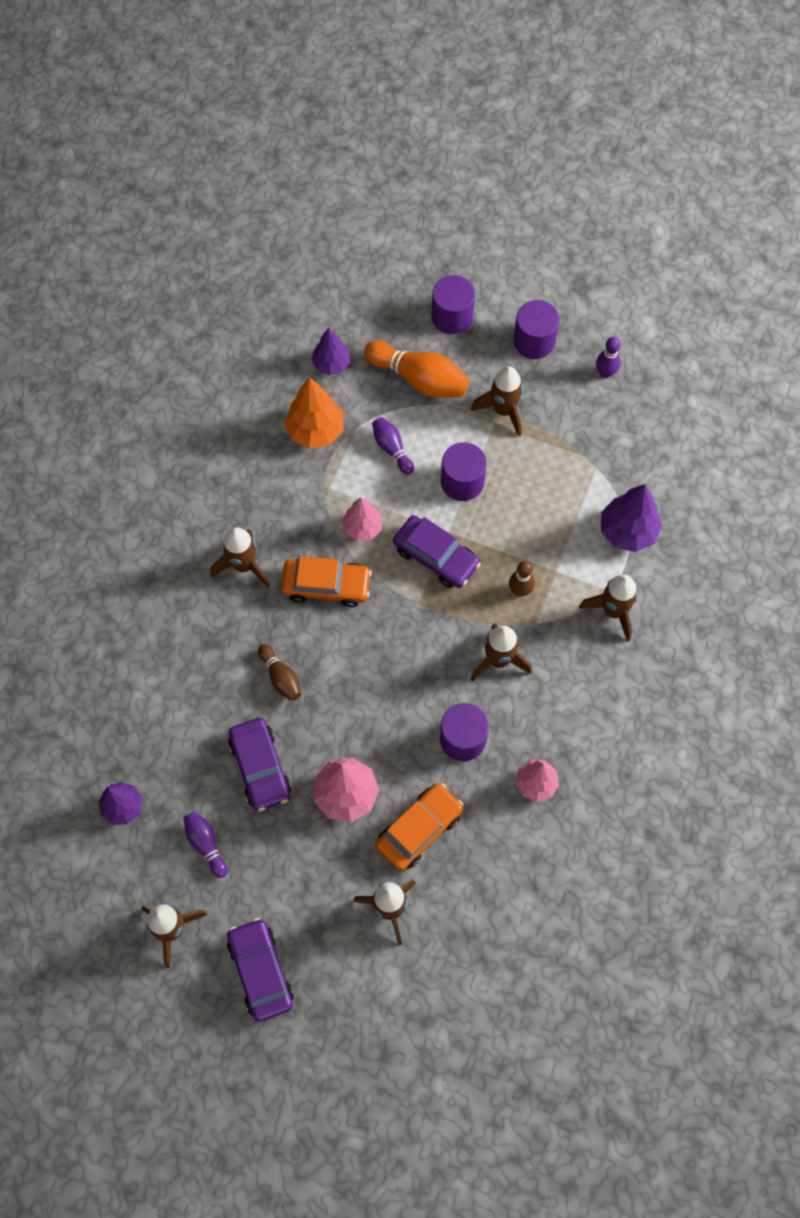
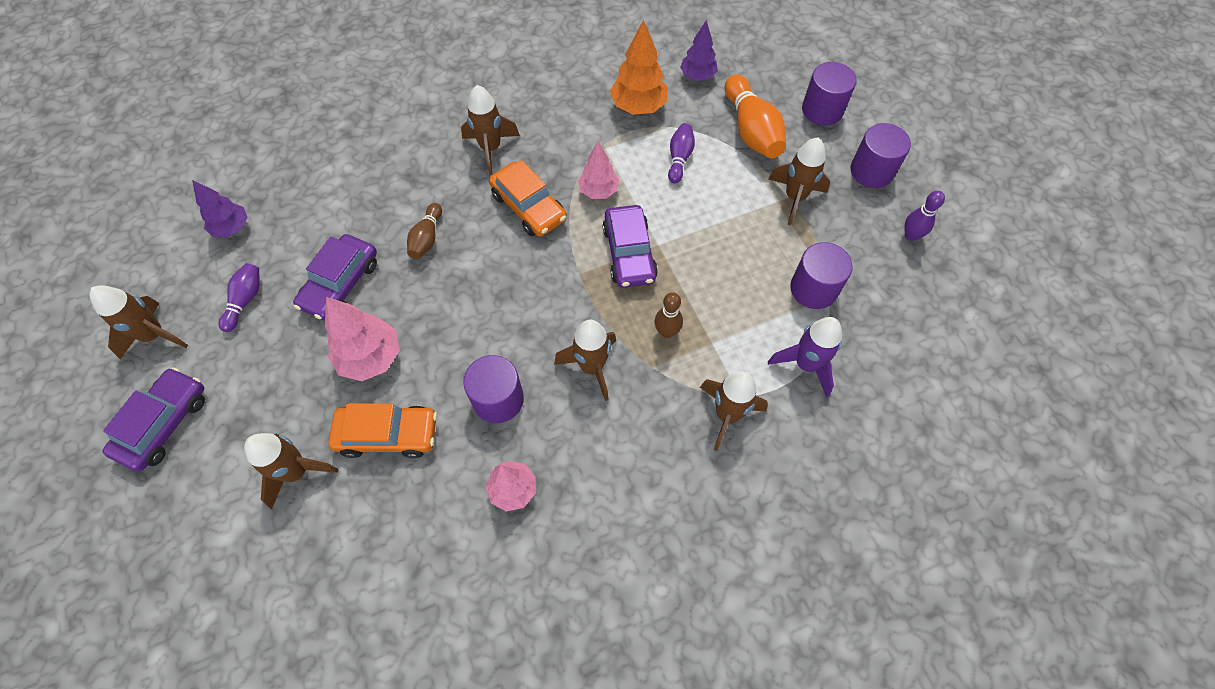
camera: 45 degrees right, 5 degrees down
(462, 481) = (707, 220): purple cylinder -> purple cylinder (813, 289)
(627, 531) = (806, 365): purple tree -> purple rocket

